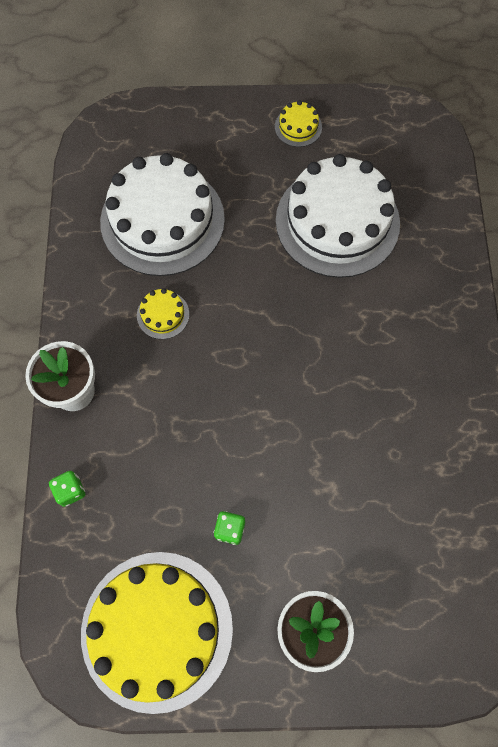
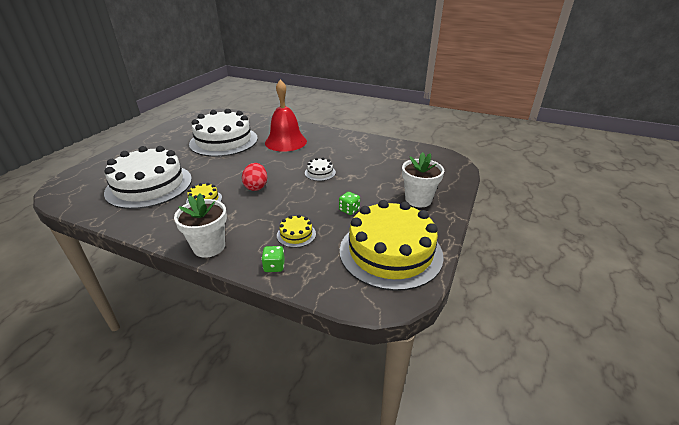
camera: 65 degrees left, 35 degrees down
(227, 361) = (256, 187): none -> red egg
(298, 127) = (163, 137): yellow cake -> yellow cake (296, 234)
(315, 433) = (320, 173): none -> white cake
(390, 320) = (285, 142): none -> red bell

